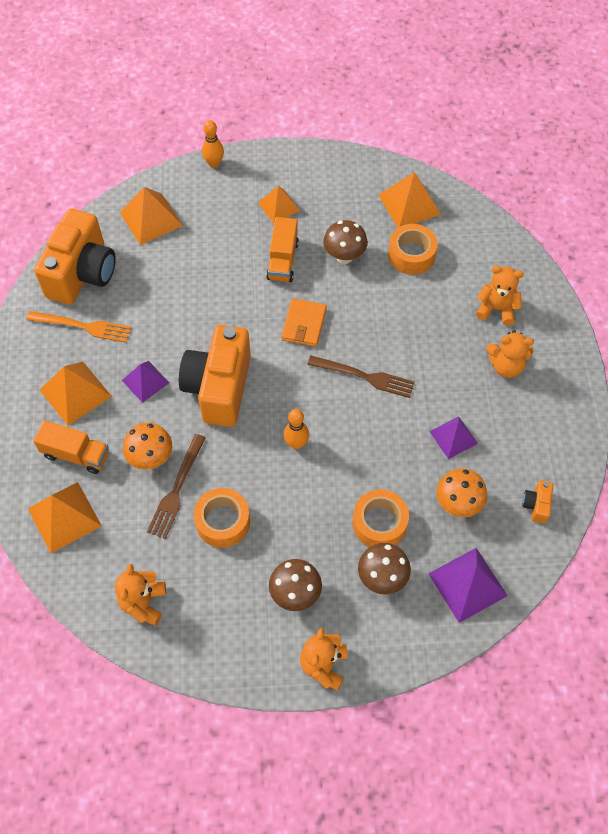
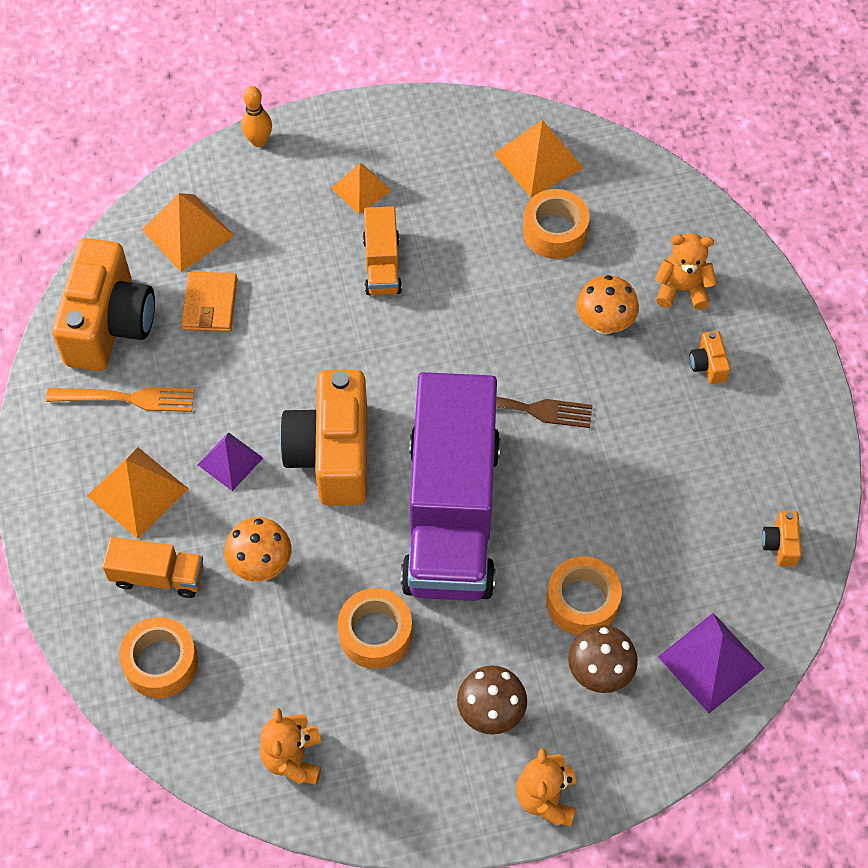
camera: 10 degrees left, 0 degrees up
(64, 517) = (161, 663): orange pyramid -> orange tape
(176, 490) = (304, 602): brown fork -> none
(296, 443) = (452, 513): orange bowling pin -> purple truck
(304, 324) = (429, 349): orange wallet -> orange wallet (210, 304)
(344, 256) = (465, 247): brown mushroom -> none
(453, 437) = (657, 472): purple pyramid -> none
(457, 504) = (679, 559): orange mushroom -> orange mushroom (604, 323)
(506, 366) = (708, 365): orange teddy bear -> orange camera

